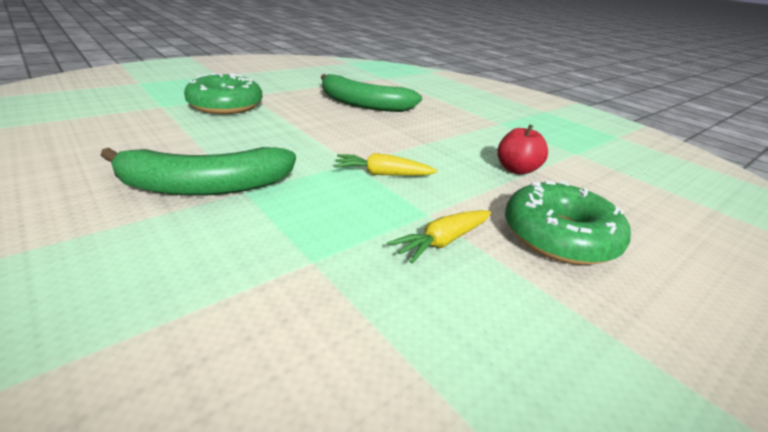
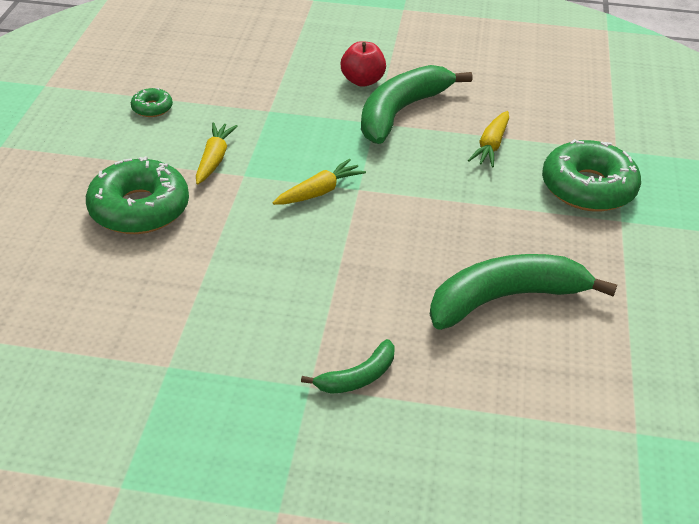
camera: 140 degrees right, 10 degrees up
(213, 138) = (491, 146): none -> yellow carrot
(464, 370) = (152, 108): none -> green donut
(472, 117) = (358, 377): none -> green banana
(516, 169) = (217, 277): red apple -> red apple (362, 81)

